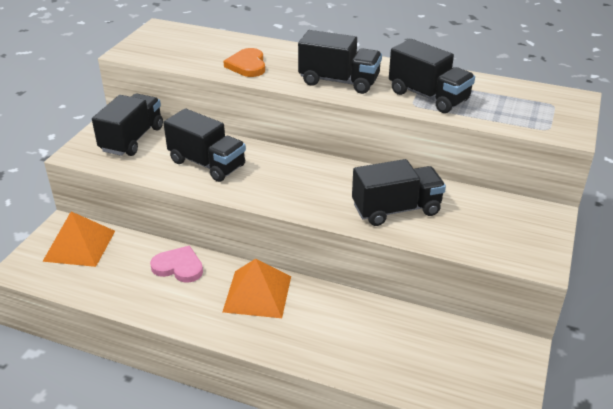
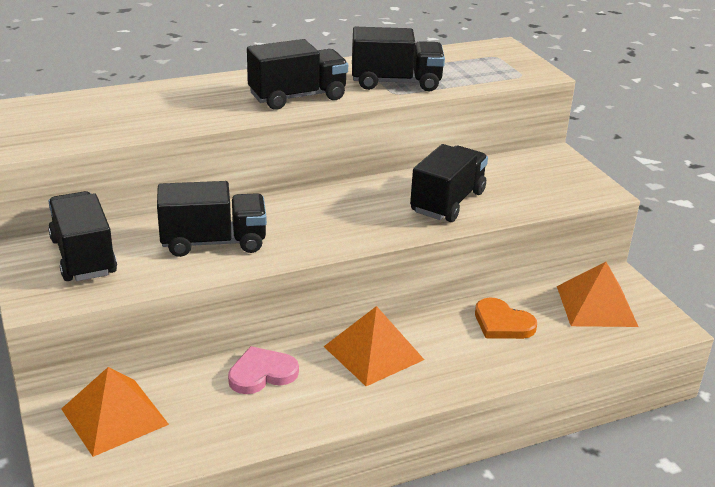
camera: 45 degrees left, 5 degrees down
(247, 65) = (178, 113): orange heart -> orange heart (502, 323)
(466, 358) = (596, 306): none -> orange pyramid

